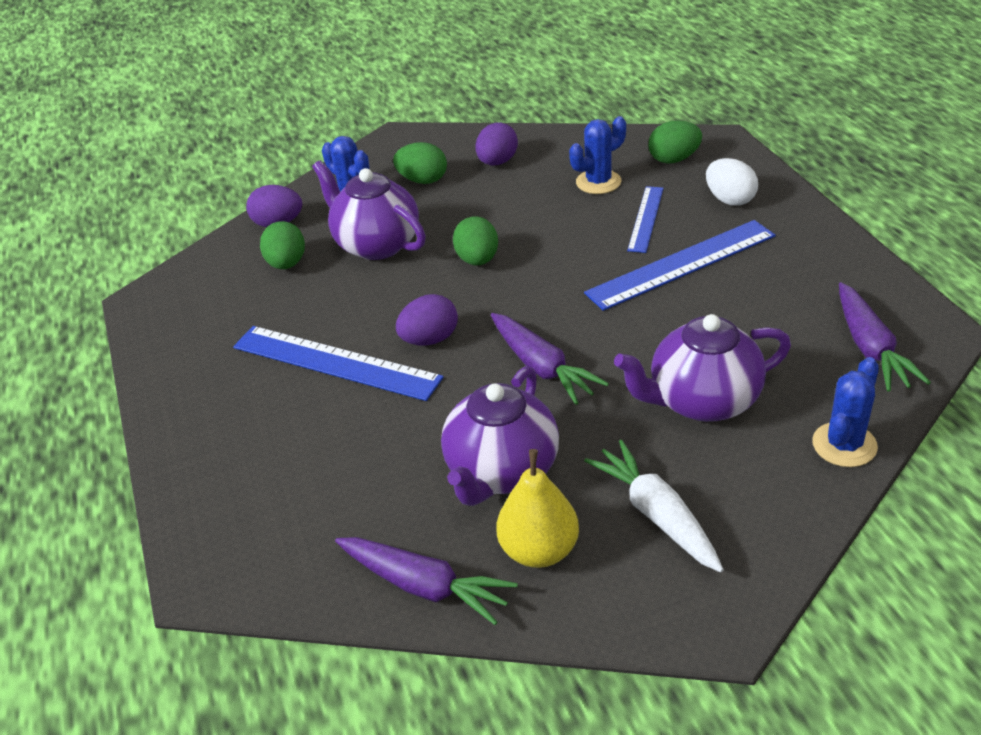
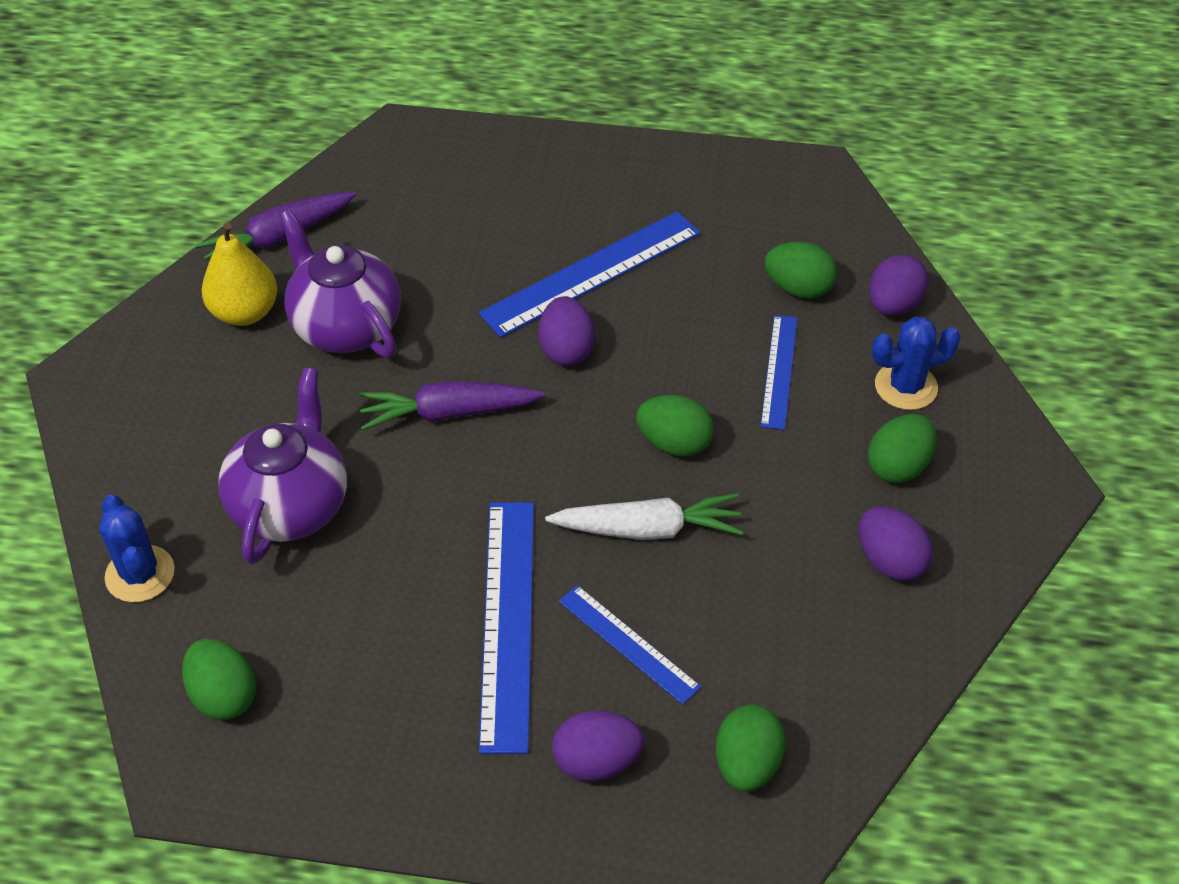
camera: 115 degrees right, 10 degrees up
(376, 244) = (779, 371): purple teapot -> blue ruler
(598, 182) = (754, 642): blue cactus -> none
(656, 514) = (205, 398): white carrot -> white carrot (648, 529)
(729, 200) = (596, 761): white egg -> purple egg
(870, 348) = (224, 695): purple carrot -> green egg

